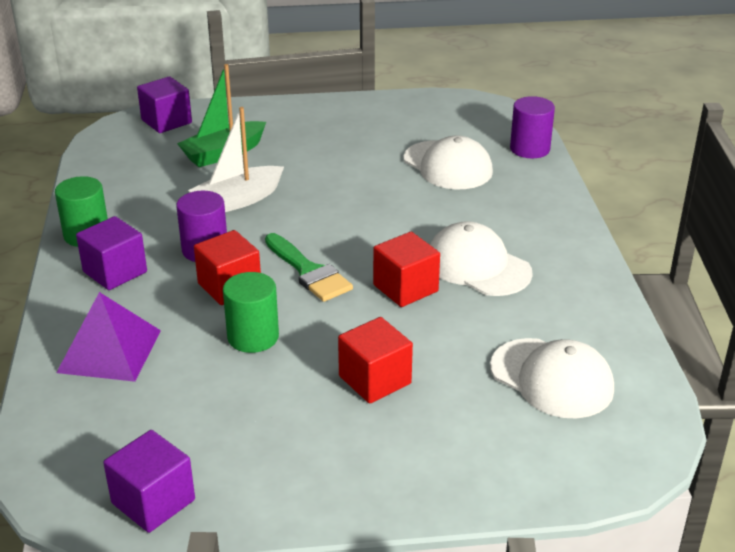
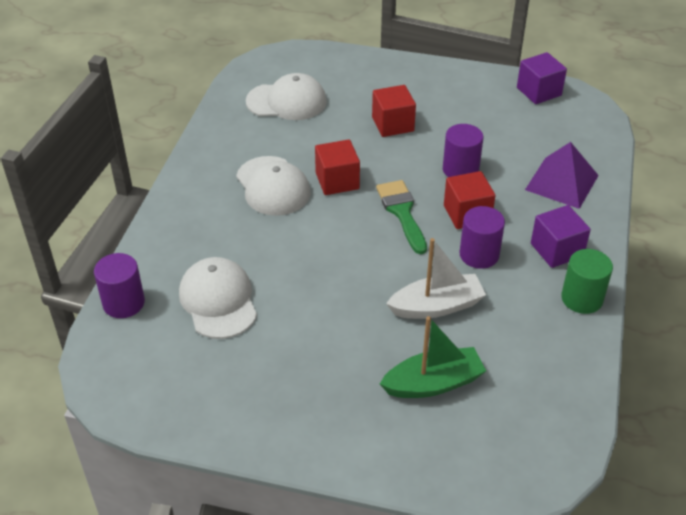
camera: 160 degrees left, 10 degrees up
(166, 121) = (488, 467): purple cube -> none
(253, 337) = (460, 169): green cylinder -> purple cylinder
(552, 378) = (287, 101): white cap -> white cap turned 120 degrees clockwise

